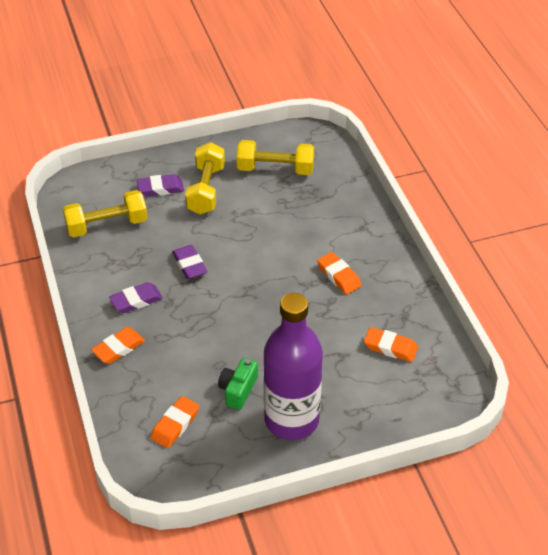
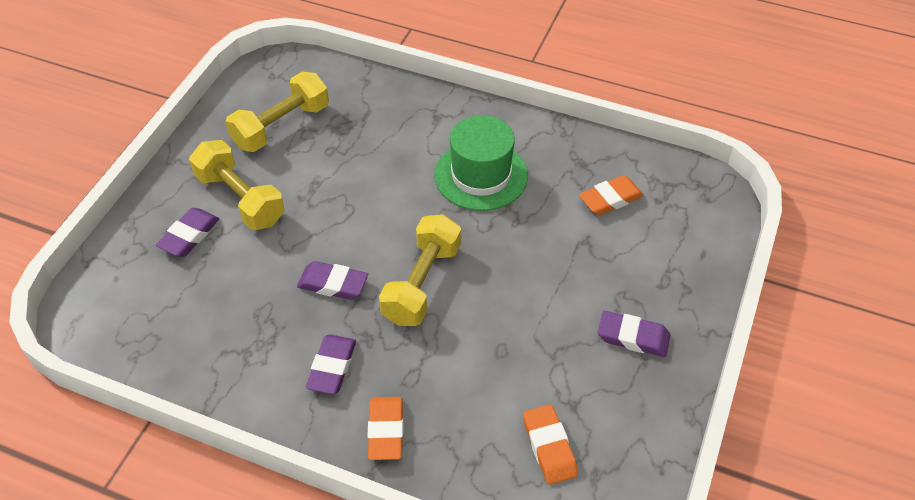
camera: 50 degrees left, 5 degrees up
(107, 225) = (185, 321): yellow dumbbell -> yellow dumbbell (422, 283)
(238, 390) = (552, 357): green camera -> none
(291, 420) = (633, 337): purple bottle -> purple eraser
(339, 276) = (481, 175): orange eraser -> green hat

